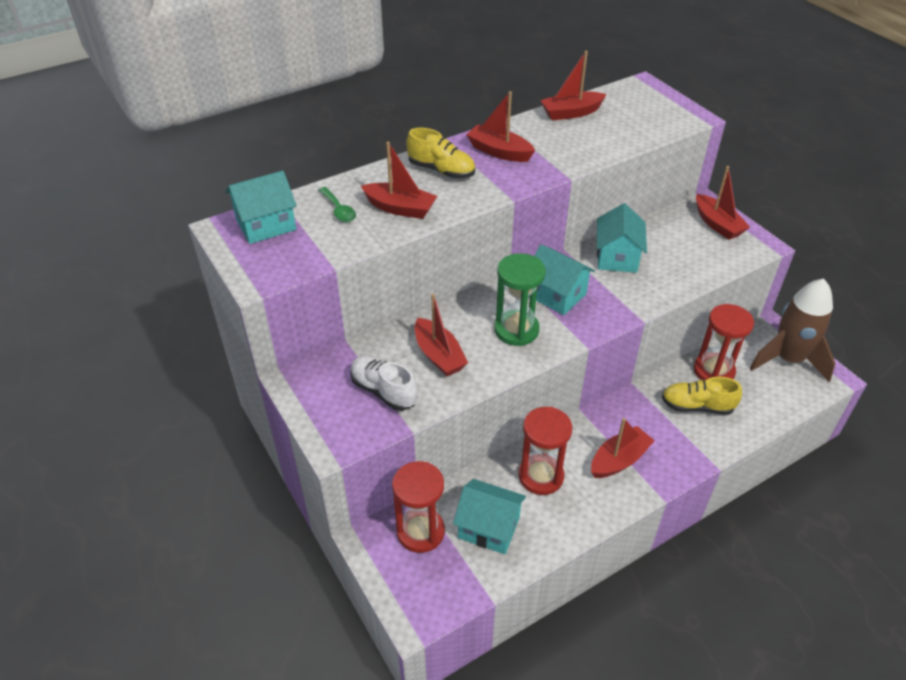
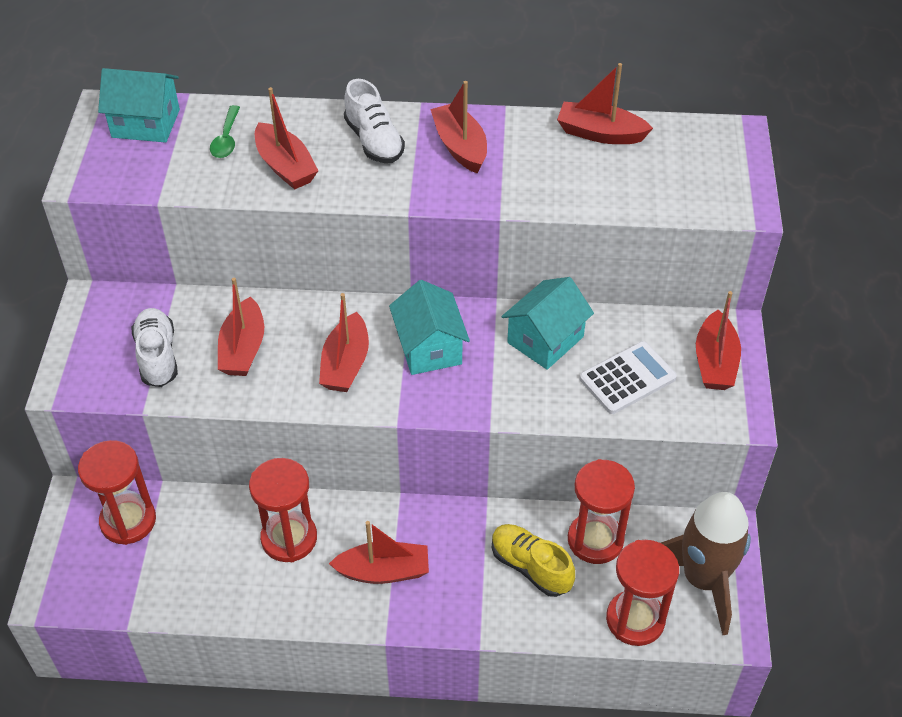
camera: 35 degrees right, 5 degrees up
(441, 170) = (374, 141): yellow shoe -> white shoe
(489, 527) = (191, 556): turquoise house -> none
(516, 330) = (346, 364): green hourglass -> red boat
(684, 255) = (627, 378): none -> white calculator
(780, 401) = (635, 619): none -> red hourglass

